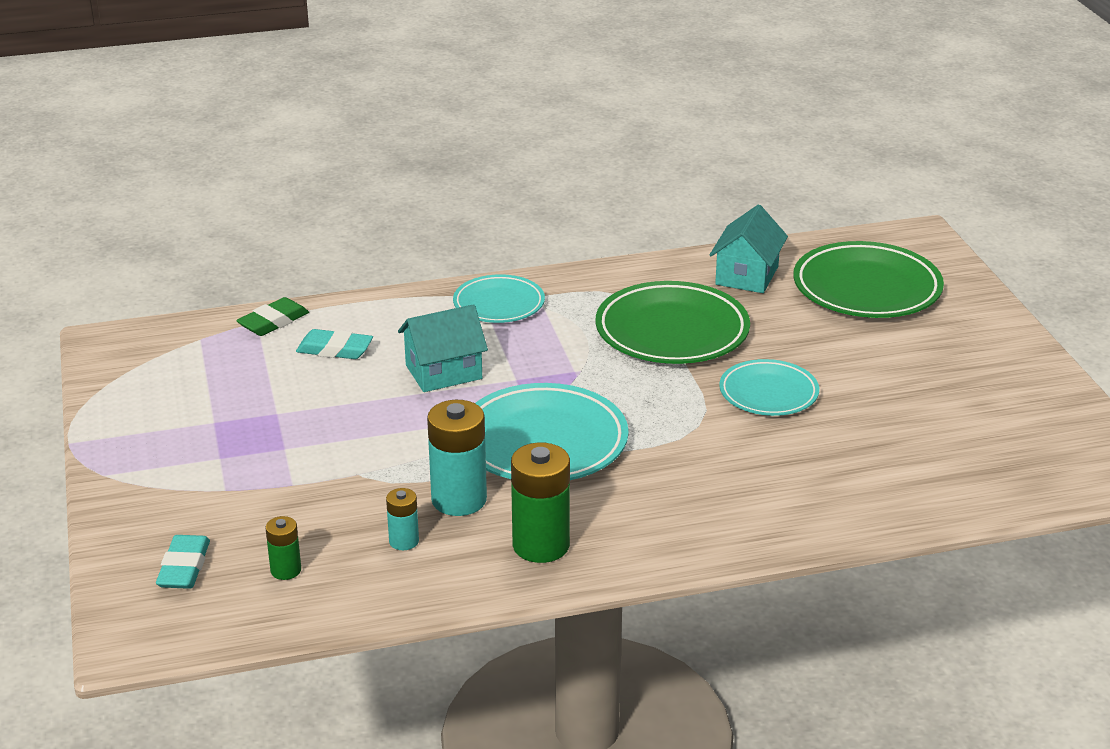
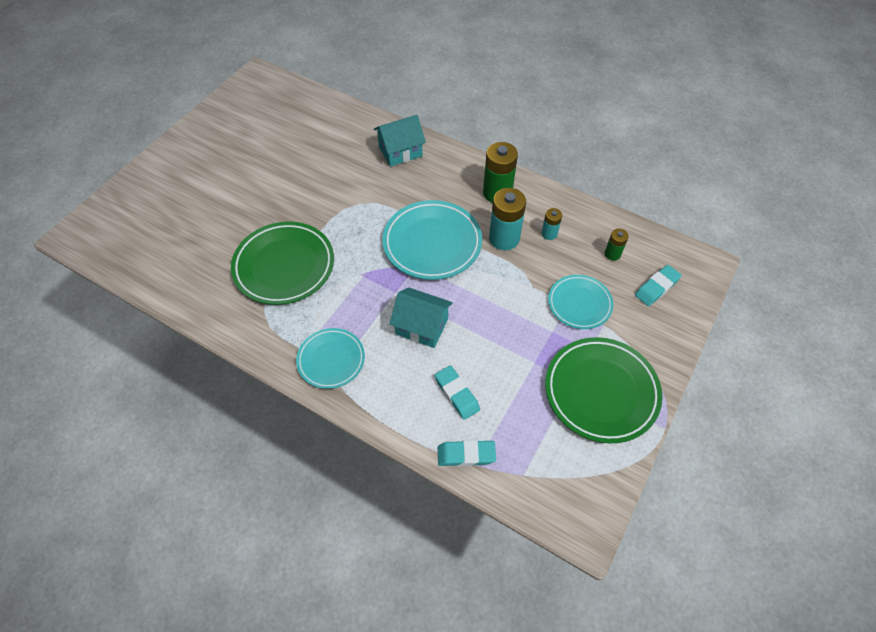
camera: 135 degrees left, 25 degrees up
(273, 322) = (466, 455): green eraser -> turquoise eraser
(747, 275) = (190, 276): turquoise house -> turquoise house (400, 151)
(768, 393) = (306, 197): turquoise plate -> turquoise plate (579, 304)
(866, 288) = (162, 222): green plate -> green plate (601, 391)

